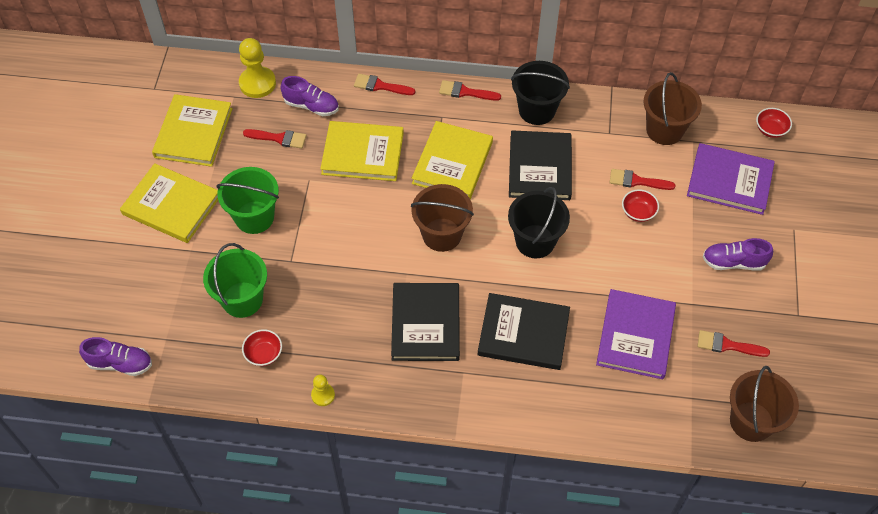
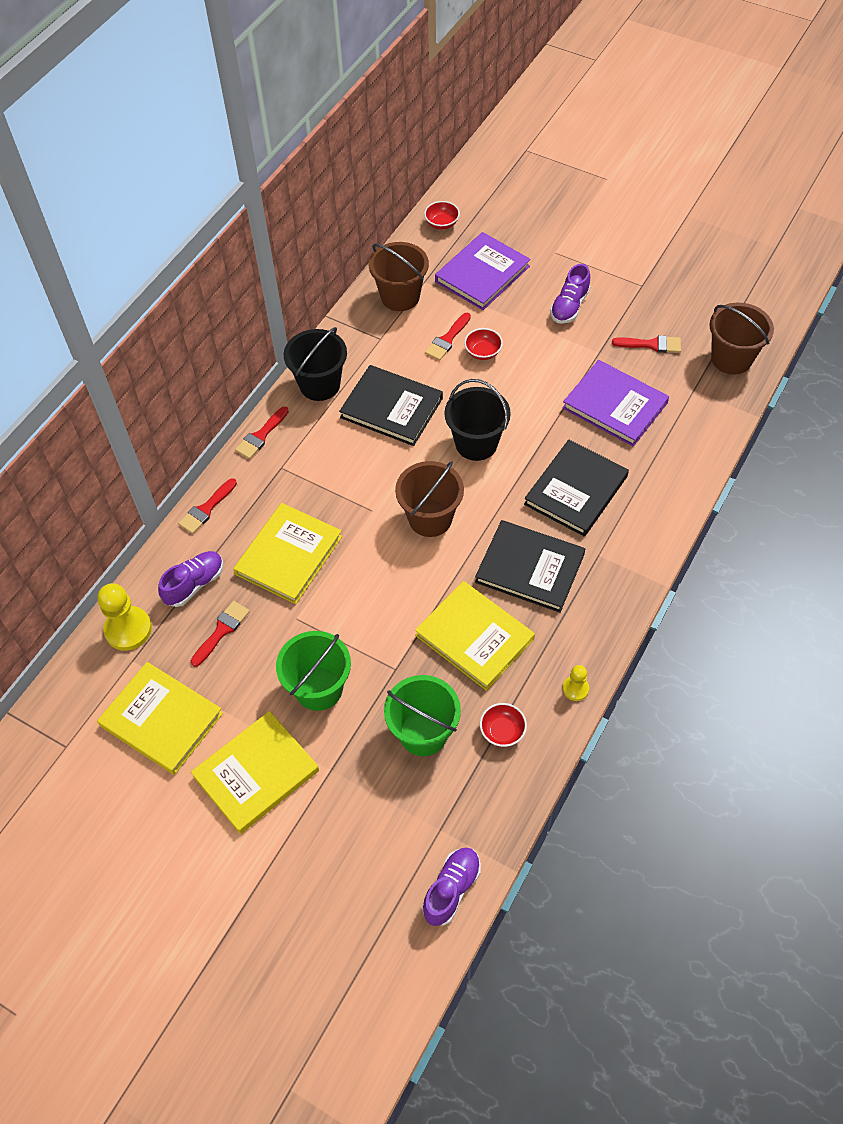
camera: 65 degrees left, 0 degrees up
(452, 162) = (345, 478): yellow book -> yellow book (474, 637)
(727, 345) = (651, 344): red brush -> red brush turned 120 degrees counterclockwise

